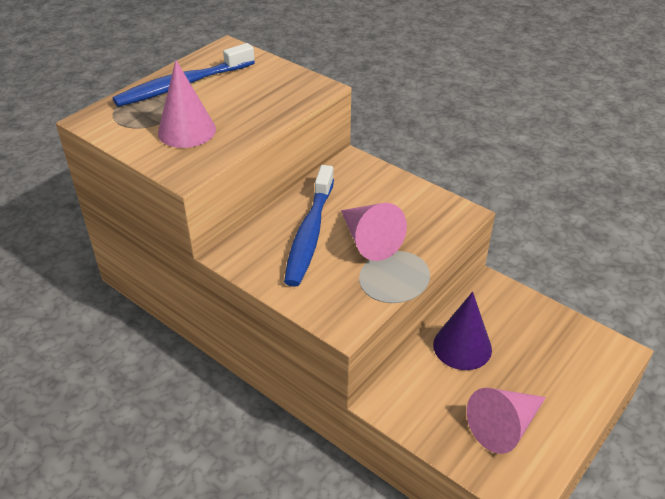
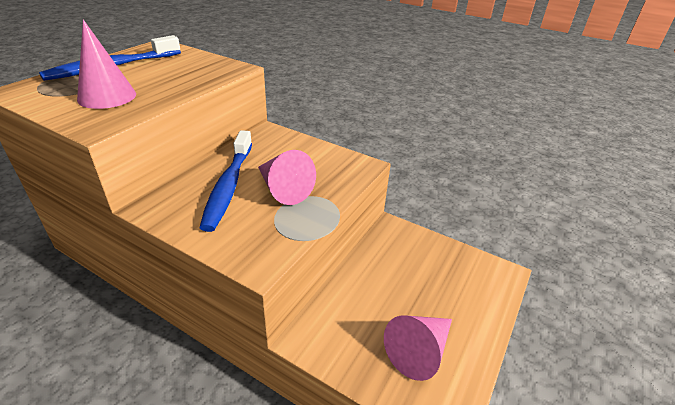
camera: 10 degrees left, 5 degrees down
(462, 347) = (372, 279): purple cone -> none

